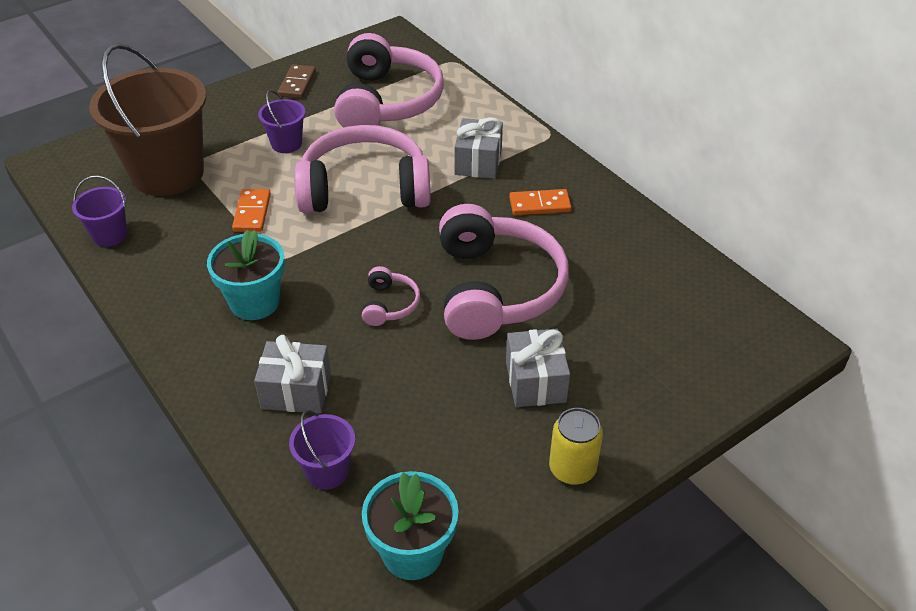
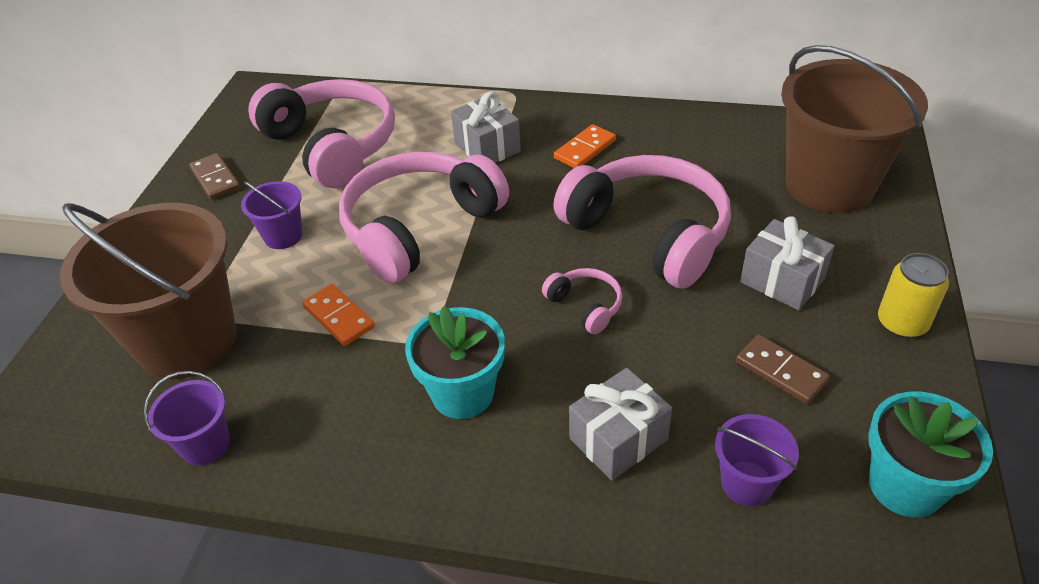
camera: 40 degrees left, 0 degrees up
(444, 432) = (781, 371): none -> brown domino
(677, 347) = (829, 186): none -> brown bucket

